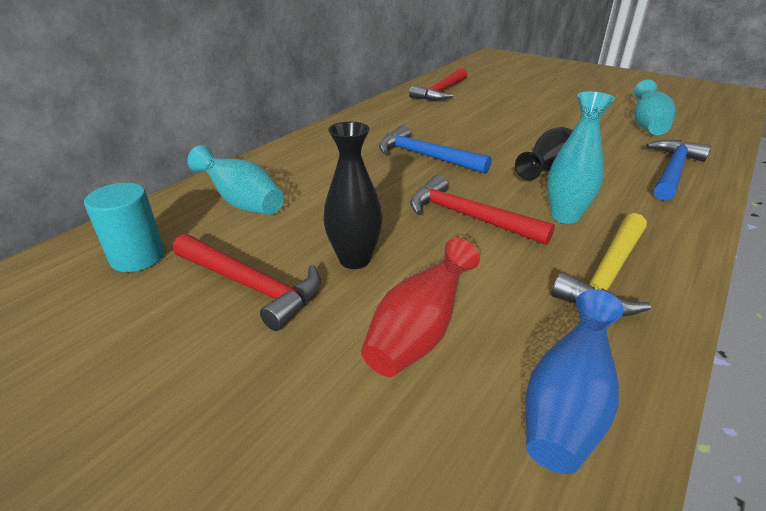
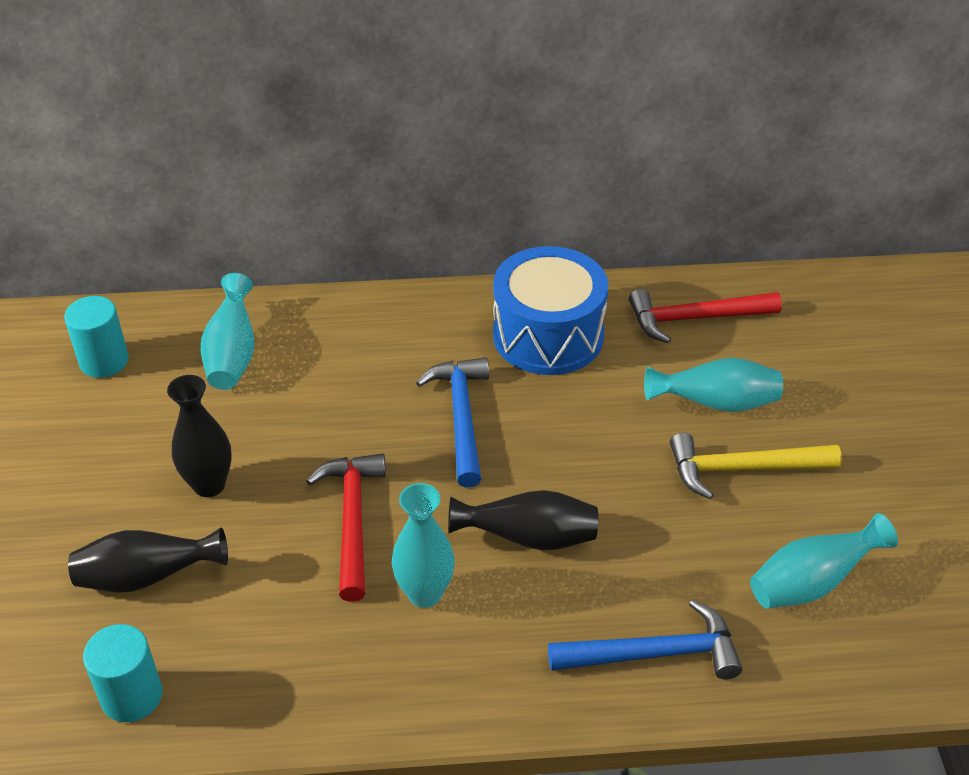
camera: 50 degrees right, 10 degrees up
(251, 286) = (124, 449): red hammer -> none
(399, 118) = (548, 335): none -> blue drum
(419, 332) = (147, 577): red vase -> black vase
(503, 105) = (716, 403): none -> turquoise vase
(567, 405) = (132, 696): blue vase -> turquoise cylinder
(607, 275) = (332, 665): yellow hammer -> yellow hammer (742, 469)

